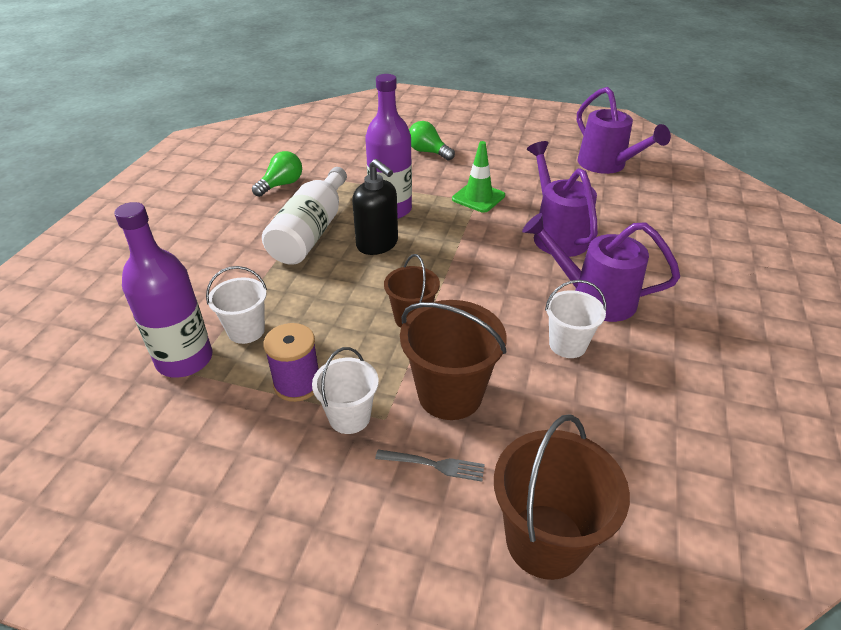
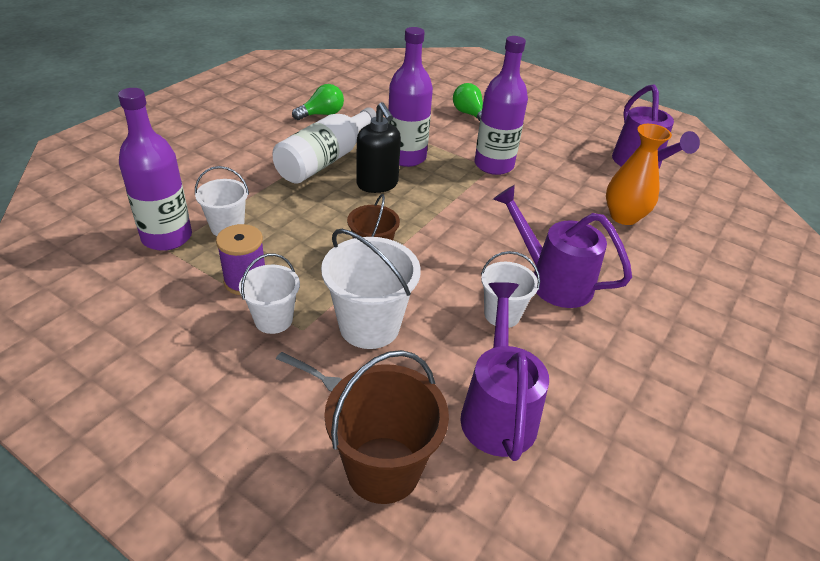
camera: 15 degrees right, 0 degrees up
(450, 394) = (369, 326): brown bucket -> white bucket
(478, 197) = (494, 165): green traffic cone -> purple bottle
(557, 234) = (550, 215): purple watering can -> purple watering can (498, 411)
(620, 219) = (624, 216): none -> orange vase

